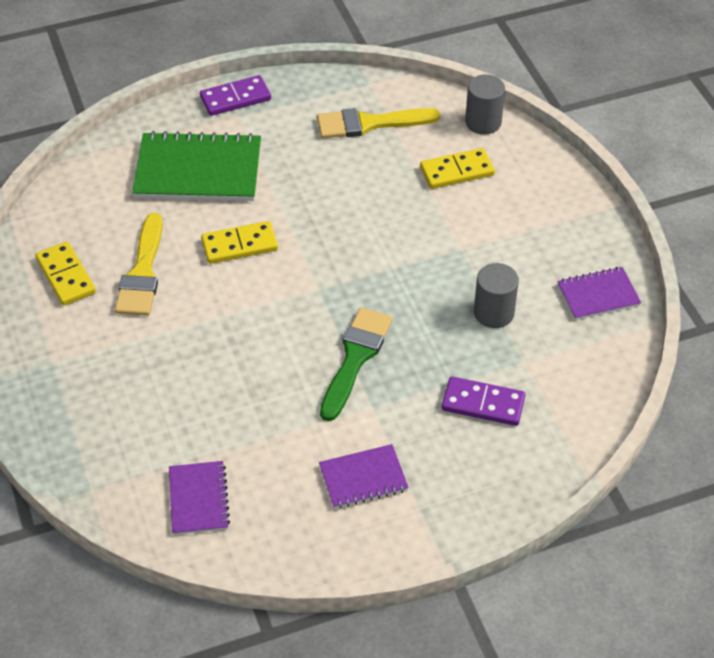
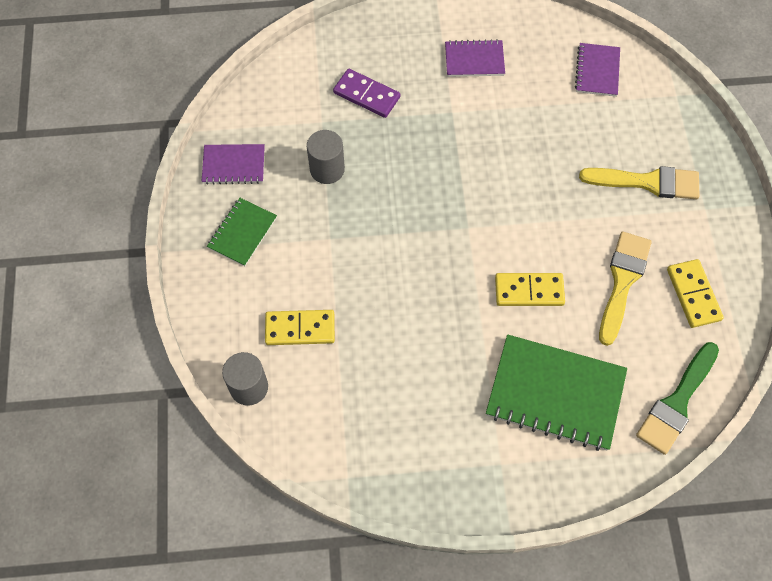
camera: 165 degrees left, 15 degrees up
(235, 98) = (500, 492): purple domino -> none
(355, 358) = (454, 155): green brush -> green brush (677, 402)
(370, 123) = (365, 415): yellow brush -> yellow brush (647, 182)
(553, 235) = (242, 233): none -> green notebook

